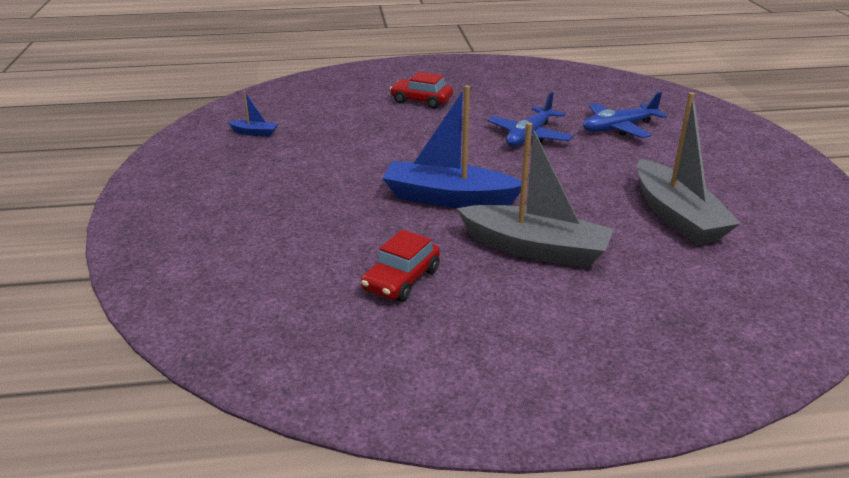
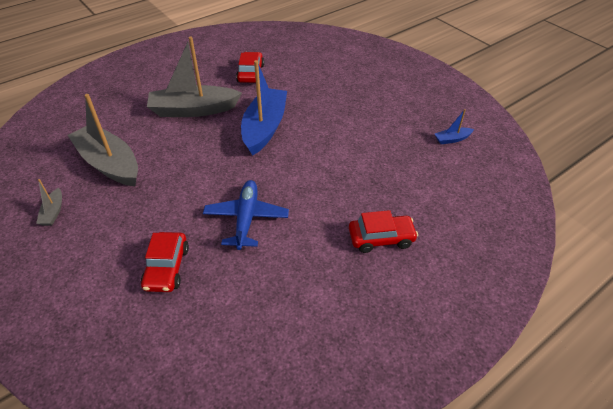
camera: 150 degrees right, 15 degrees up
(448, 198) = (264, 128): blue boat -> blue boat turned 60 degrees counterclockwise
(618, 128) = (167, 268): blue plane -> red car
(743, 189) = (53, 212): none -> grey boat

